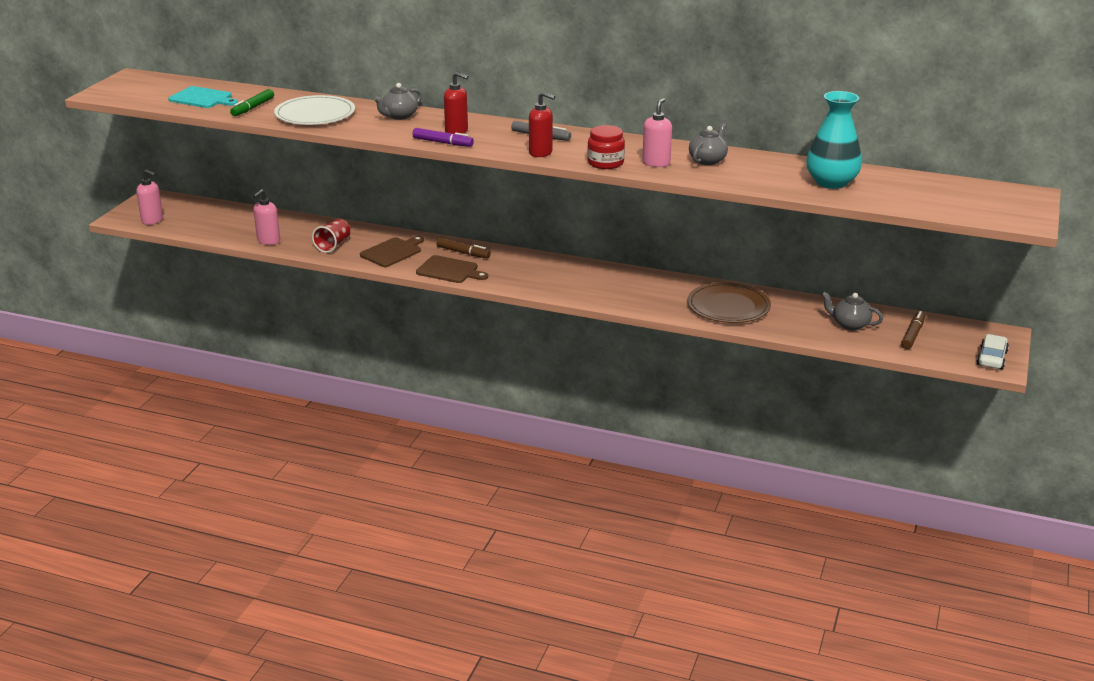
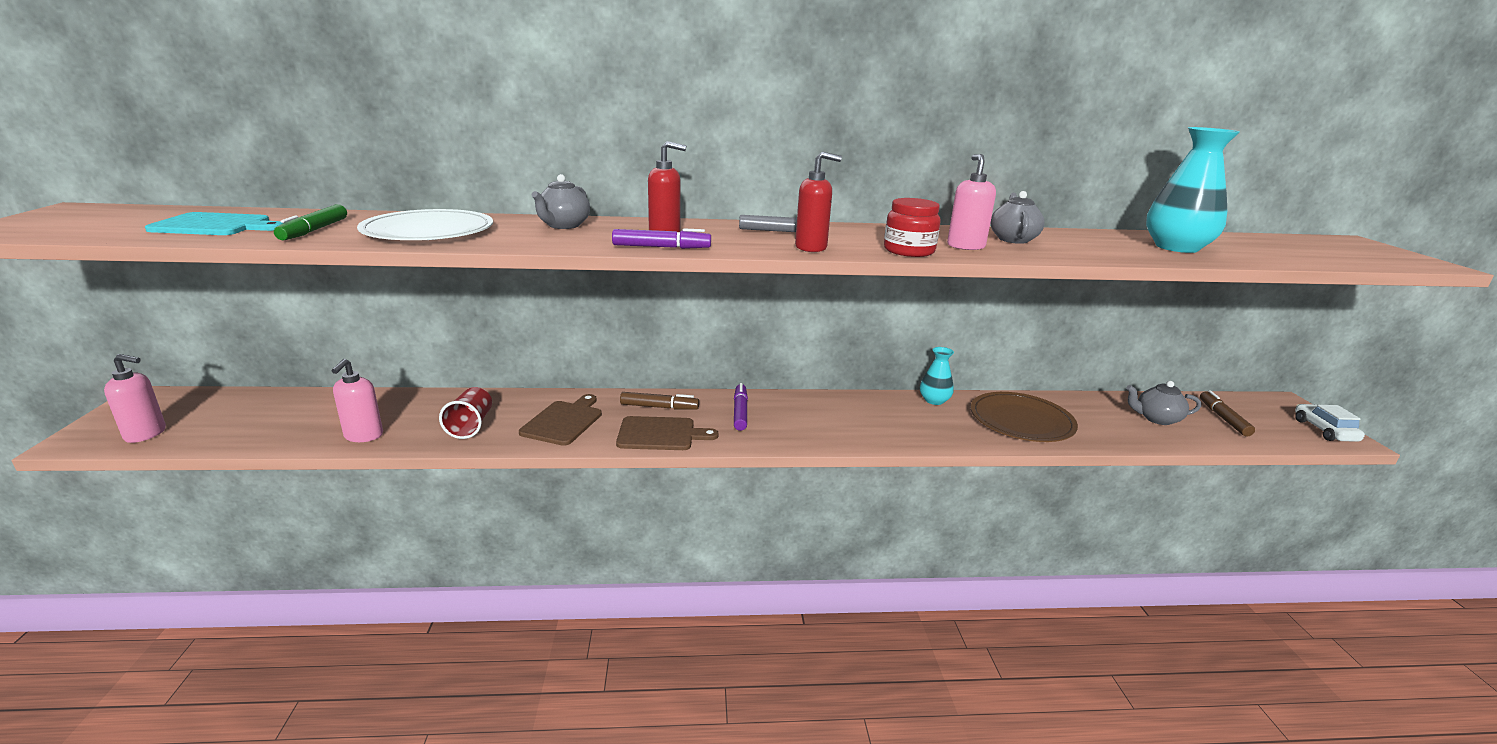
camera: 25 degrees left, 5 degrees down
(517, 265) = (740, 412): none -> purple marker
(677, 281) = (934, 400): none -> turquoise vase

